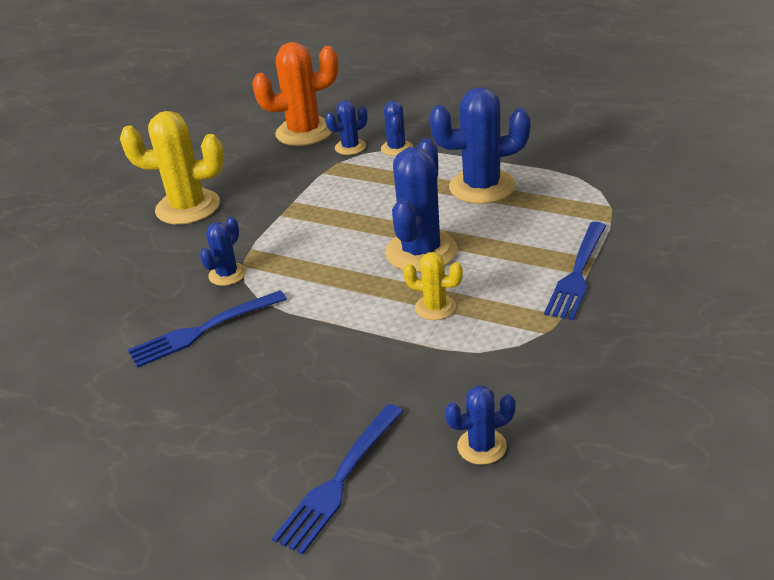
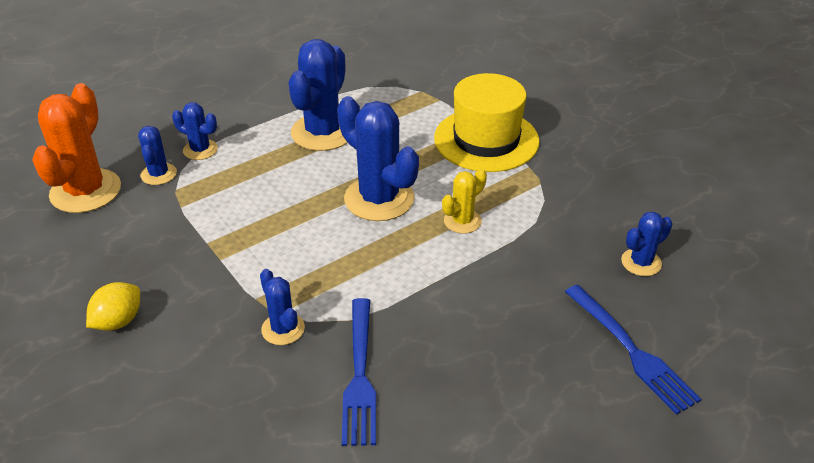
camera: 65 degrees left, 5 degrees up
(188, 207) = (118, 321): yellow cactus -> yellow lemon
(481, 446) = (641, 262): blue cactus -> blue cactus turned 45 degrees clockwise
(577, 273) = (486, 140): blue fork -> yellow hat

